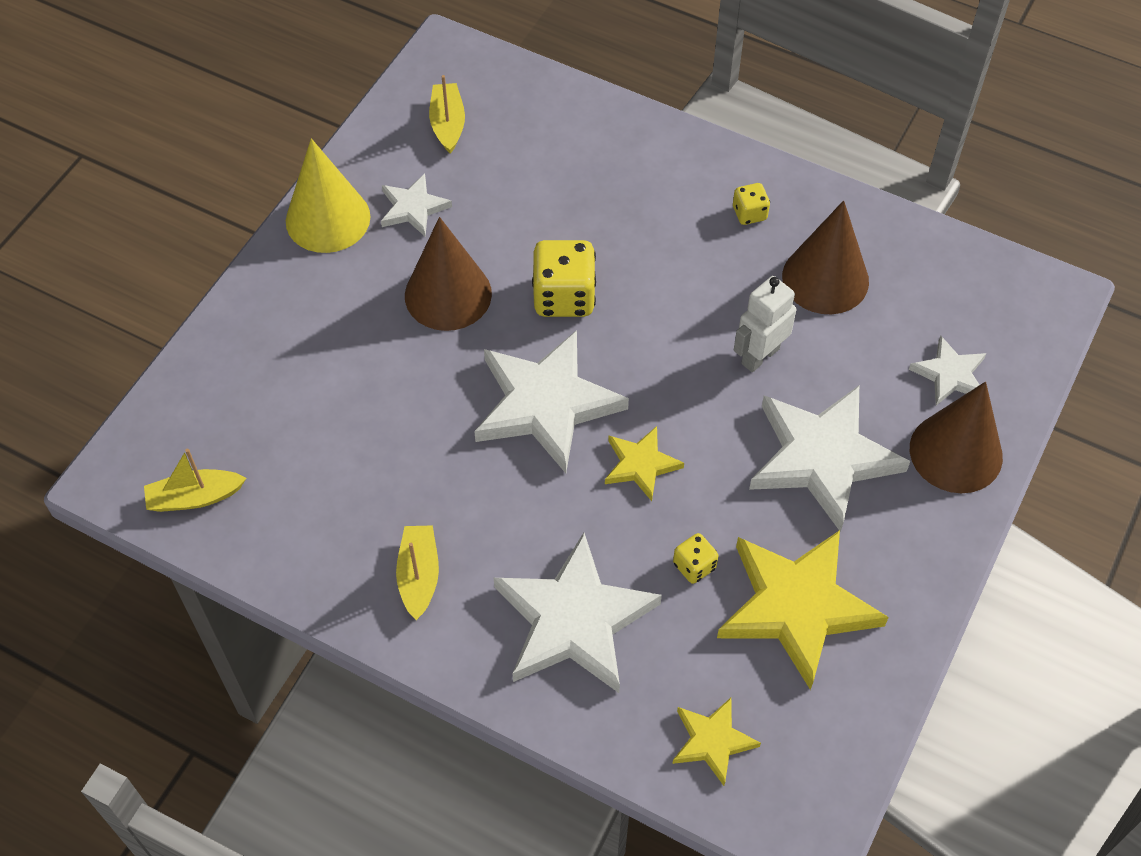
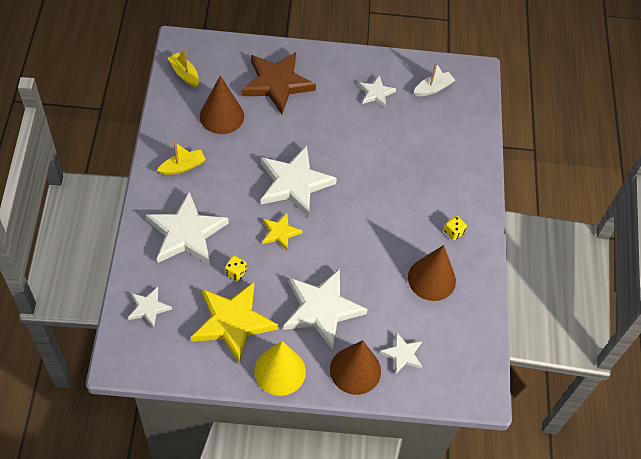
camera: 60 degrees right, 0 degrees up
(307, 350) = (277, 84): none -> brown star
(328, 219) = (351, 64): yellow cone -> yellow cone (280, 371)
(448, 124) = (433, 88): yellow boat -> white boat
(448, 294) = (335, 124): brown cone -> brown cone (222, 116)
(564, 297) = (358, 170): yellow dice -> none
(712, 741) = (148, 308): yellow star -> white star
(760, 356) = (368, 263): white robot -> none

